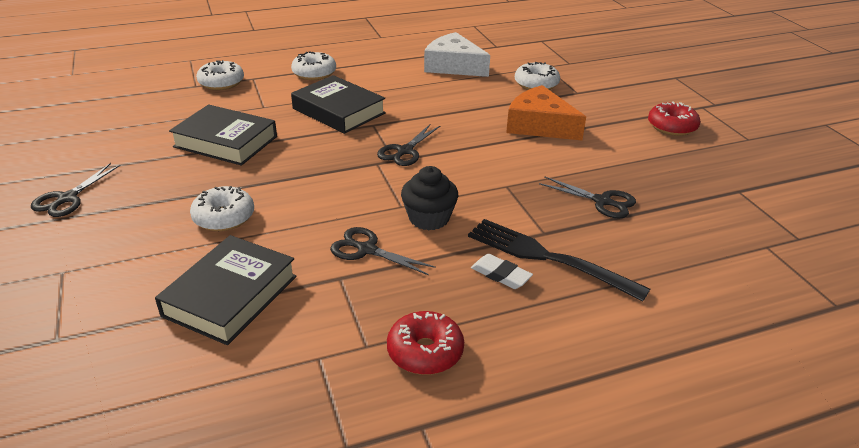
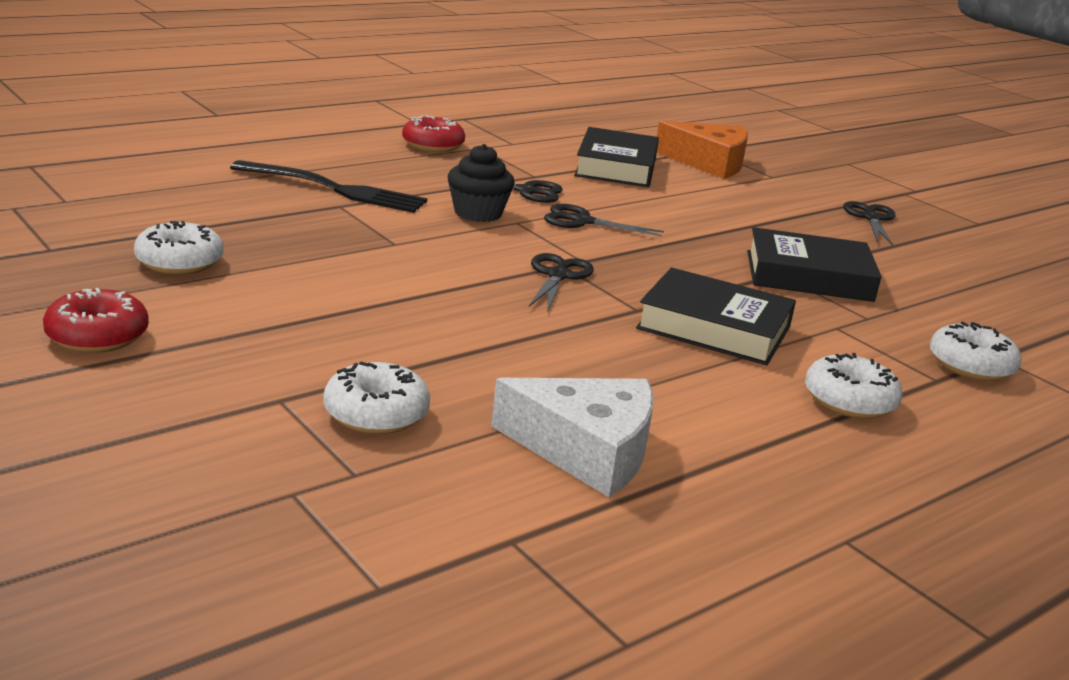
camera: 160 degrees right, 10 degrees down
(224, 217) = (695, 209): white donut -> white donut (179, 262)
(501, 275) = (382, 179): white eraser -> none
(539, 125) = (358, 323): orange cheese -> orange cheese (709, 163)
(602, 201) = (264, 232): black scissors -> black scissors (582, 221)

